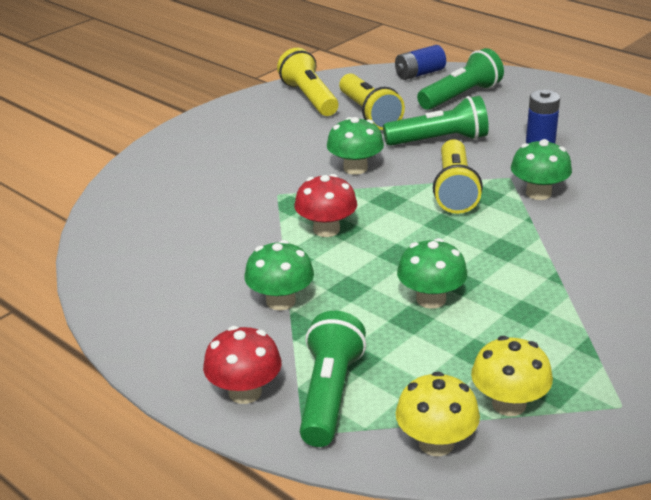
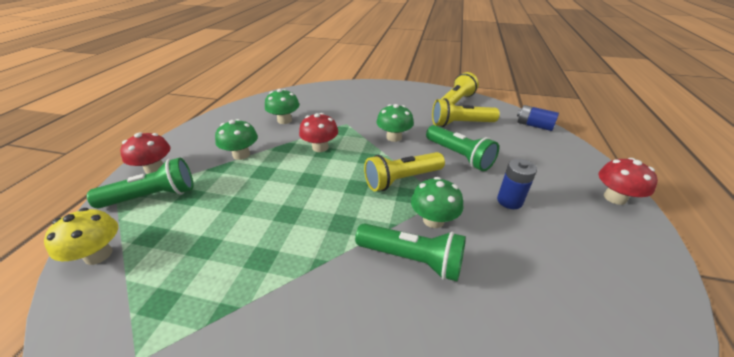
camera: 60 degrees right, 5 degrees up
(369, 114) = (460, 124): yellow flashlight -> yellow flashlight turned 45 degrees clockwise
(431, 299) = (262, 207): green mushroom -> green mushroom (284, 120)
(461, 96) = (528, 148): green flashlight -> green flashlight (412, 259)
(509, 404) = (141, 280): yellow mushroom -> none
(574, 92) = (614, 198): none -> red mushroom

